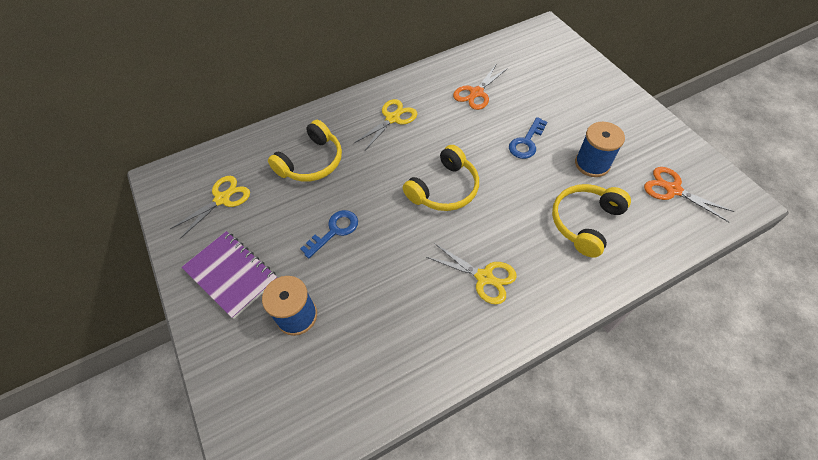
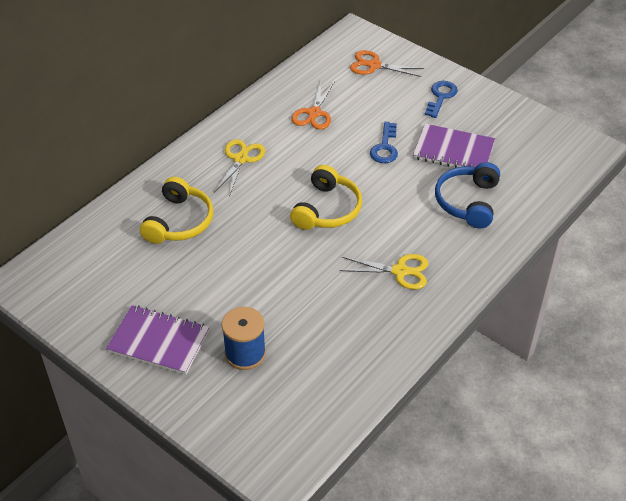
camera: 25 degrees left, 10 degrees down
(222, 199) = (104, 281): yellow scissors -> none
(334, 231) = (240, 275): blue key -> blue key (441, 97)
(585, 222) = (467, 202): yellow headphones -> blue headphones
(592, 164) = (453, 151): blue spool -> purple notebook
(673, 190) = (531, 154): orange scissors -> orange scissors (374, 65)

